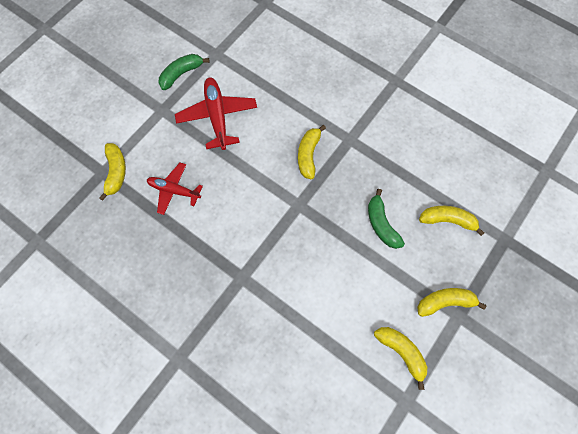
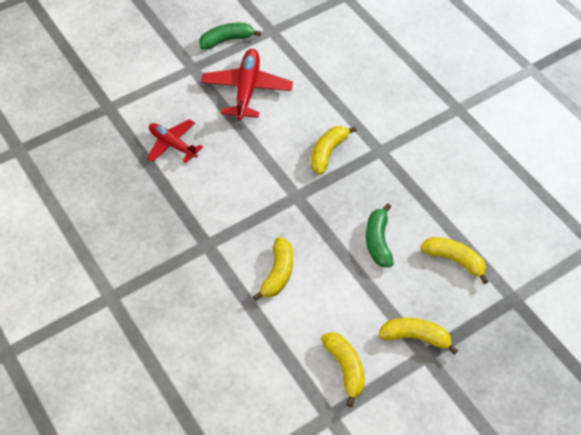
camera: 20 degrees right, 15 degrees down
(116, 172) = (121, 111): yellow banana -> yellow banana (278, 273)

